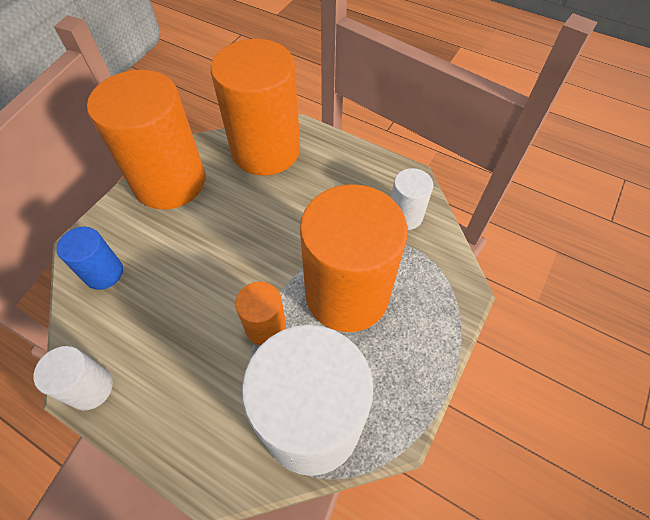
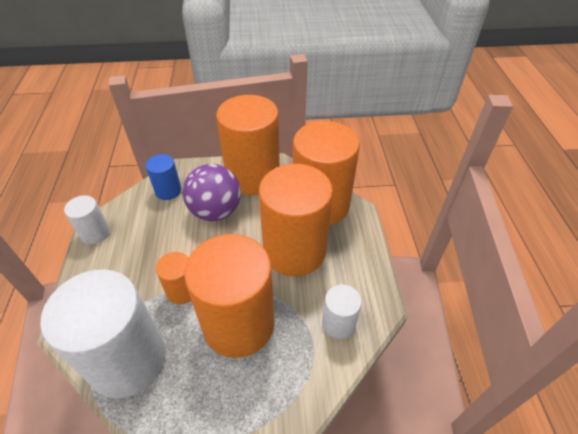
camera: 55 degrees right, 10 degrees down
(185, 241) = (215, 211): none -> purple ball
(301, 202) = (294, 250): none -> orange cylinder

